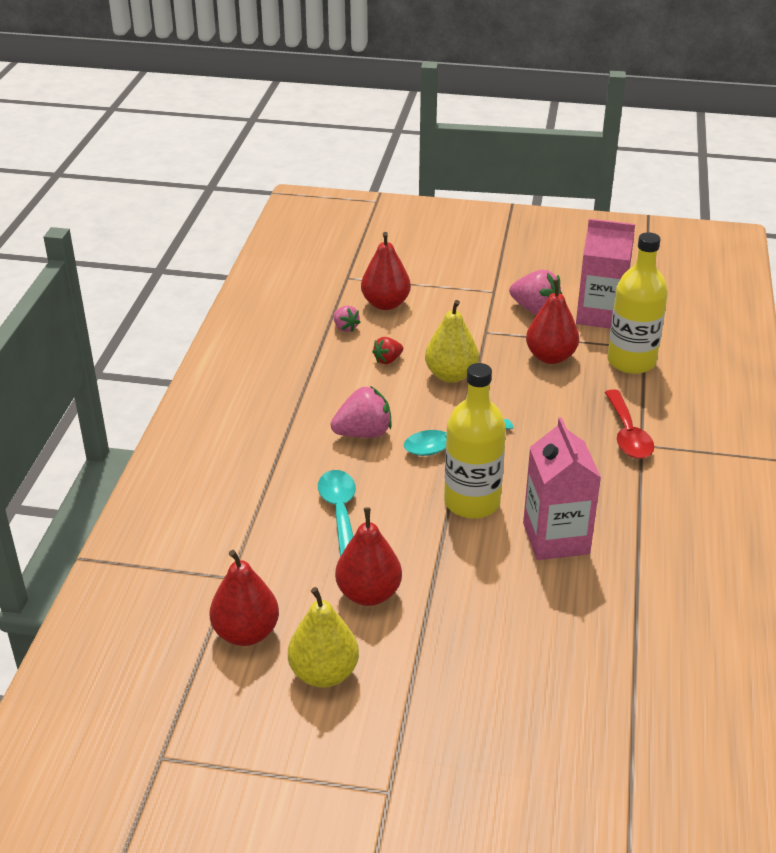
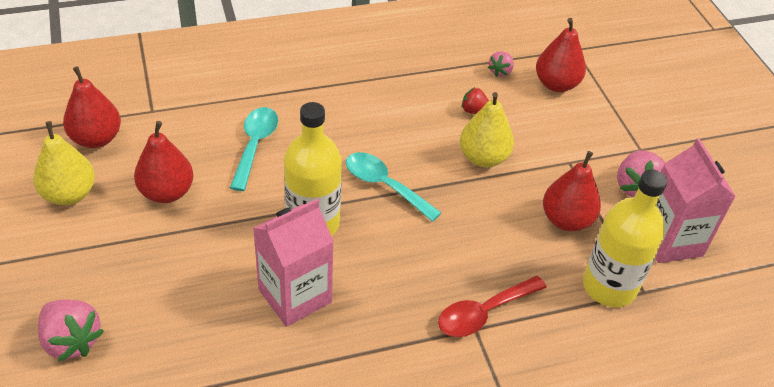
camera: 60 degrees right, 10 degrees up
(340, 512) = (255, 145): turquoise spoon -> turquoise spoon turned 45 degrees counterclockwise
(363, 433) = (363, 128): pink strawberry -> pink strawberry (71, 341)

